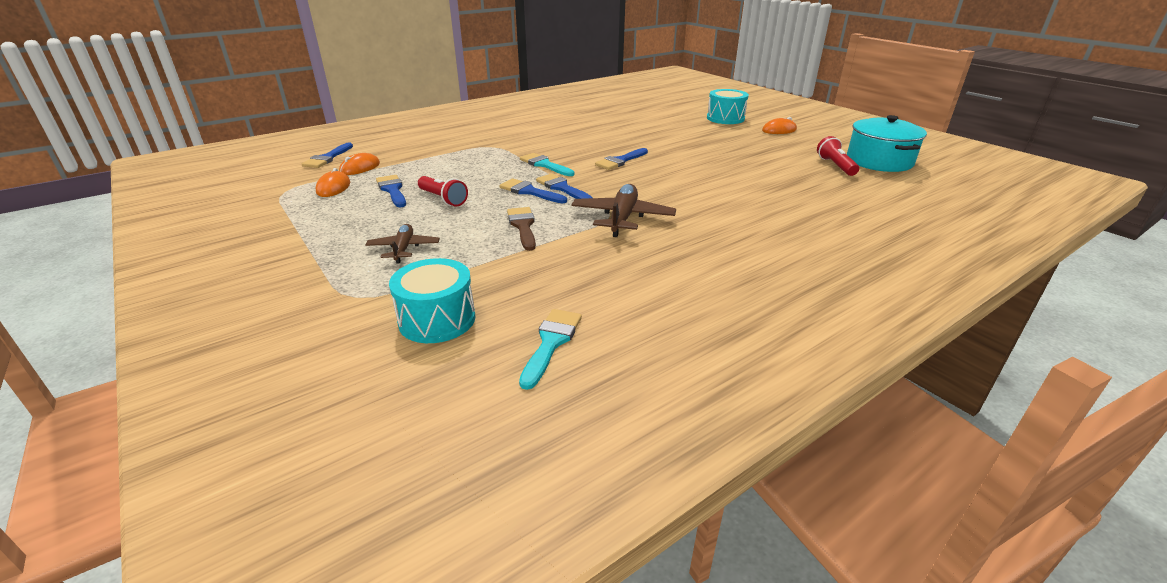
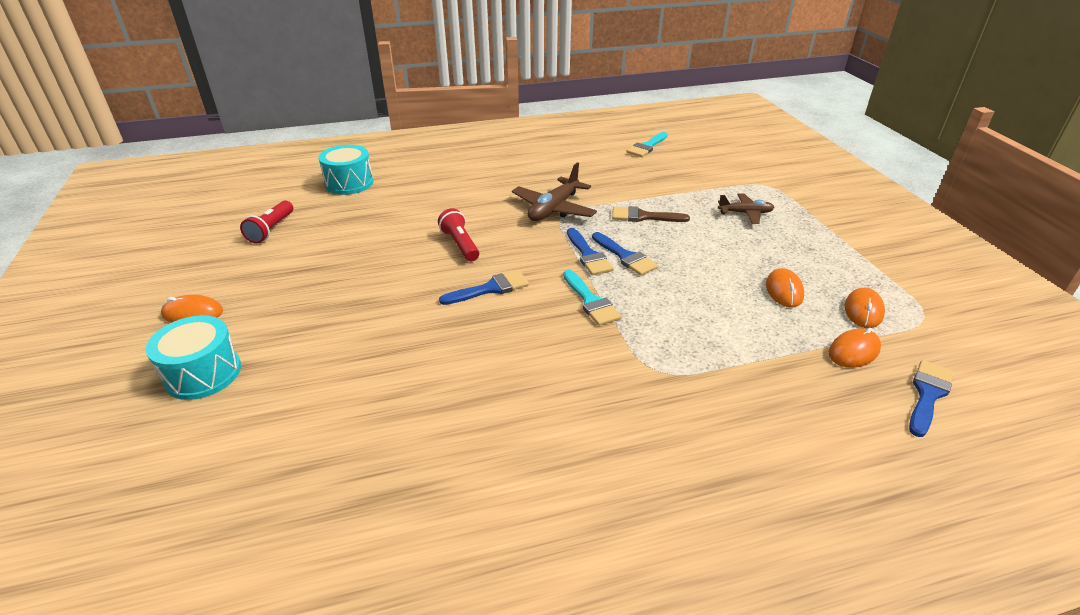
camera: 160 degrees left, 5 degrees up
(392, 190) = (784, 290): blue brush -> orange mouse
(404, 249) = (745, 213): brown plane -> brown plane turned 105 degrees counterclockwise
(437, 319) = (710, 165): turquoise drum -> turquoise drum (349, 183)
(443, 199) = (720, 264): red flashlight -> red flashlight (460, 244)
(523, 226) = (643, 216): brown brush -> brown brush turned 90 degrees clockwise
(879, 161) = (215, 227): turquoise pot -> none

